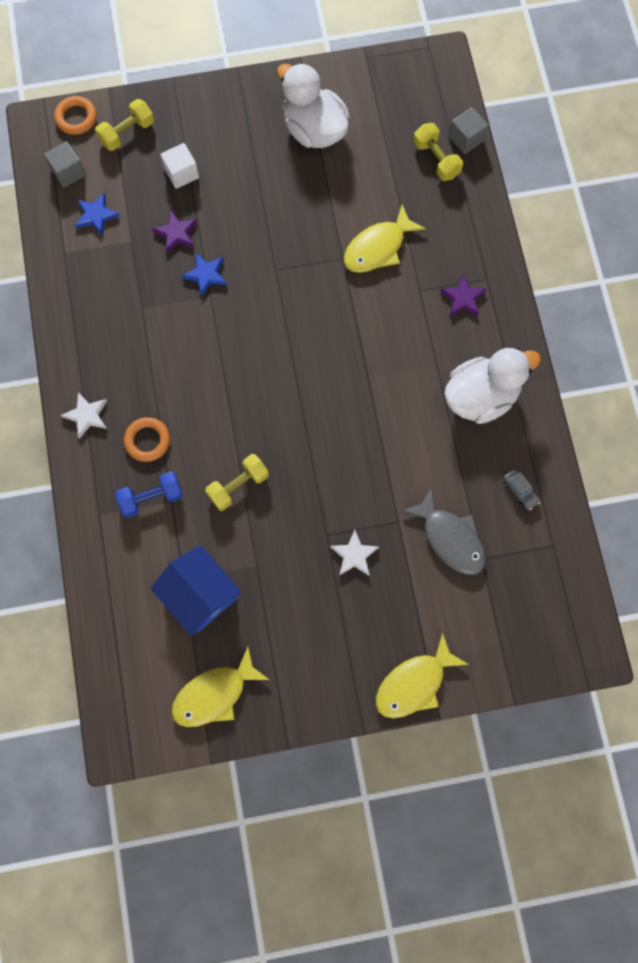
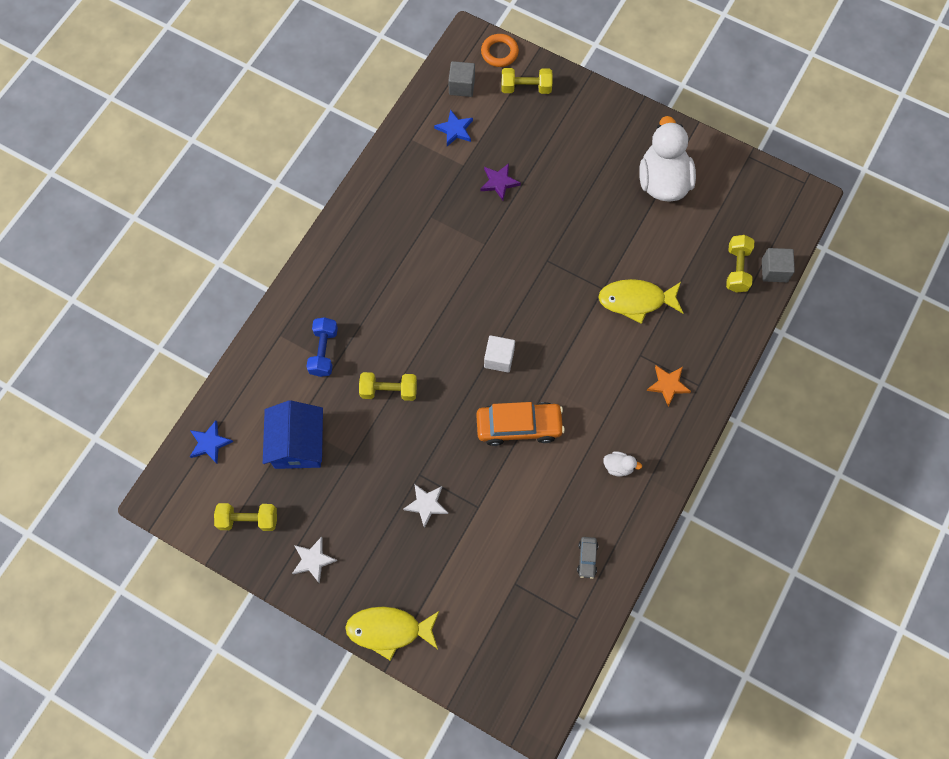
camera: 40 degrees right, 5 degrees down
(87, 415) = (330, 262): white star -> white star (313, 560)
(147, 440) = (355, 310): orange ring -> none
(151, 497) = (324, 351): blue dumbbell -> blue dumbbell turned 75 degrees clockwise
(181, 173) = (539, 143): white cube -> white cube (499, 358)
(206, 275) = (495, 227): blue star -> blue star (210, 443)
(214, 694) = (248, 519): yellow fish -> yellow dumbbell
(373, 428) = (519, 426): none -> orange car
(450, 538) = (505, 550): grey fish -> none
(463, 298) = (668, 385): purple star -> orange star
(481, 396) = (618, 466): white duck -> white duck, size x0.41

